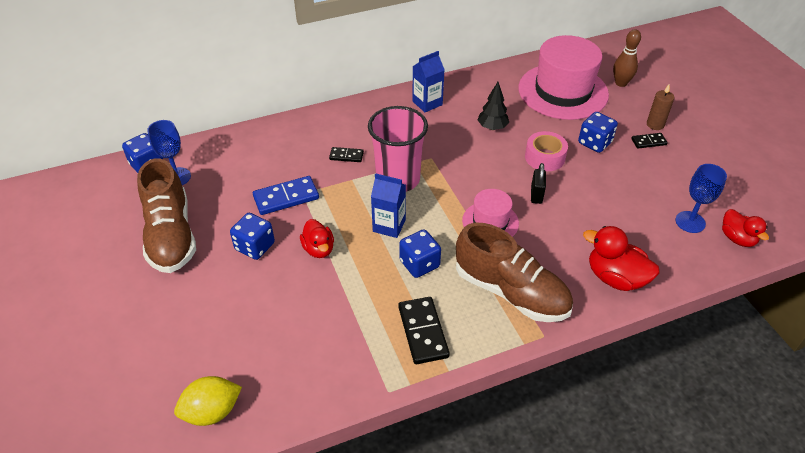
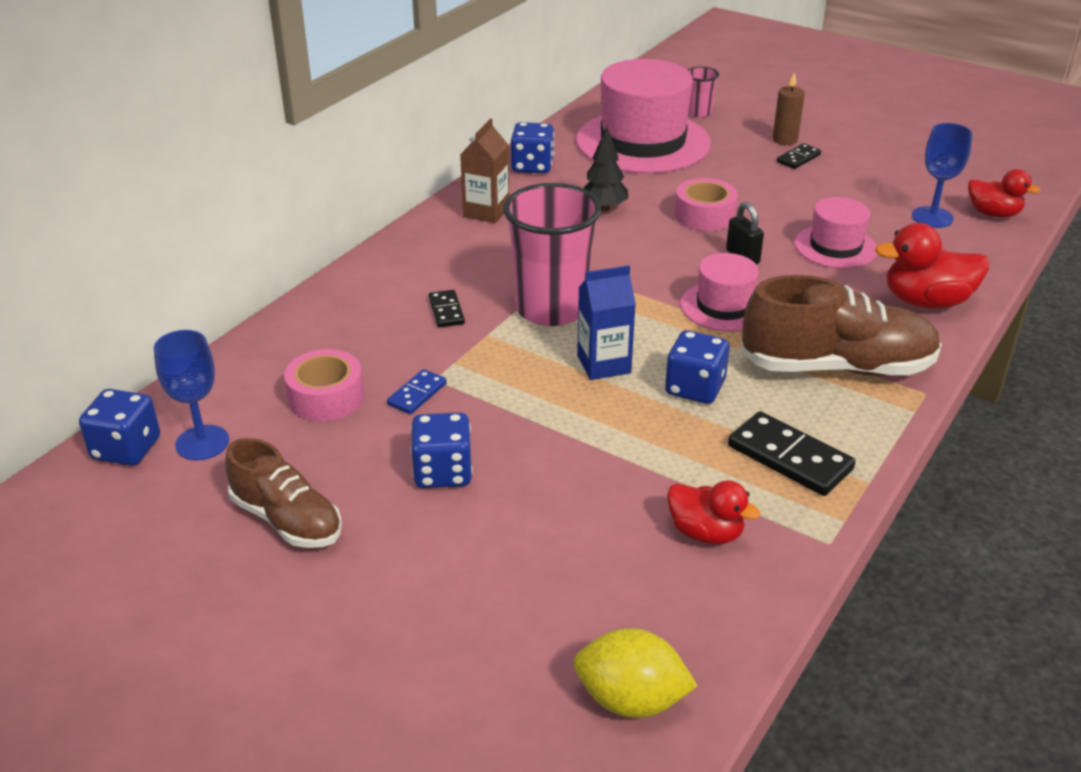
camera: 35 degrees left, 10 degrees down
(171, 235) = (287, 520): brown shoe -> brown shoe, size x0.63
(212, 412) = (631, 700): yellow lemon -> yellow lemon turned 75 degrees clockwise
(247, 179) = (326, 397): none -> pink tape
(286, 197) = (417, 394): blue domino -> blue domino, size x0.56
(319, 249) = (541, 432): red duck -> red duck (705, 533)
(346, 156) = (446, 311): black domino -> black domino turned 75 degrees counterclockwise
(427, 103) = (486, 212): blue carton -> brown carton
(594, 143) = (742, 180): blue dice -> blue dice (532, 166)
(601, 214) = (835, 247): none -> pink hat
(621, 83) = (698, 112): brown bowling pin -> pink cup

